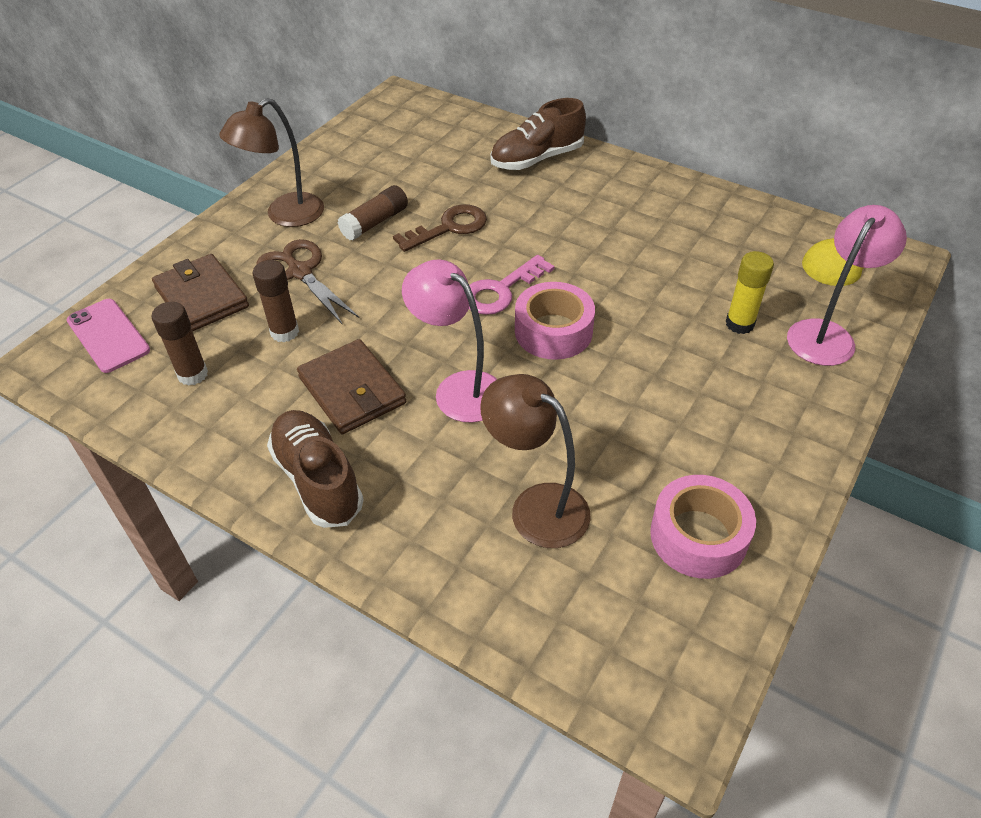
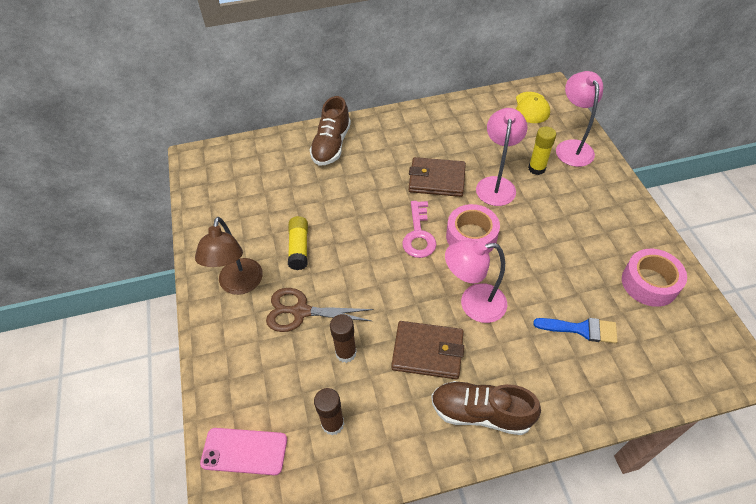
camera: 45 degrees left, 5 degrees up
(202, 297) = (266, 376): brown wallet -> brown wallet (437, 179)
(375, 222) = (299, 248): brown glue stick -> yellow glue stick
(448, 228) = (343, 220): brown key -> none
(536, 506) = (581, 329): brown lamp -> blue brush
(662, 305) = (496, 184): none -> pink lamp

